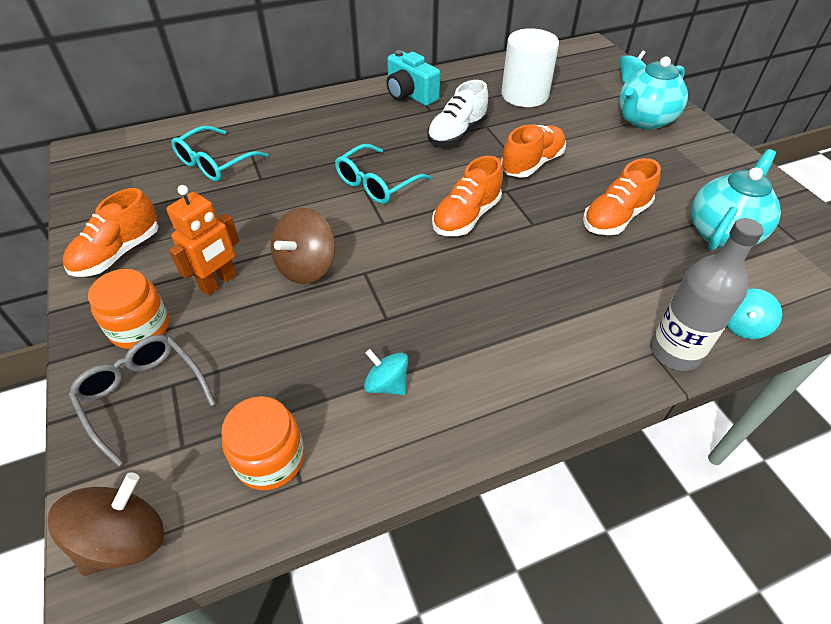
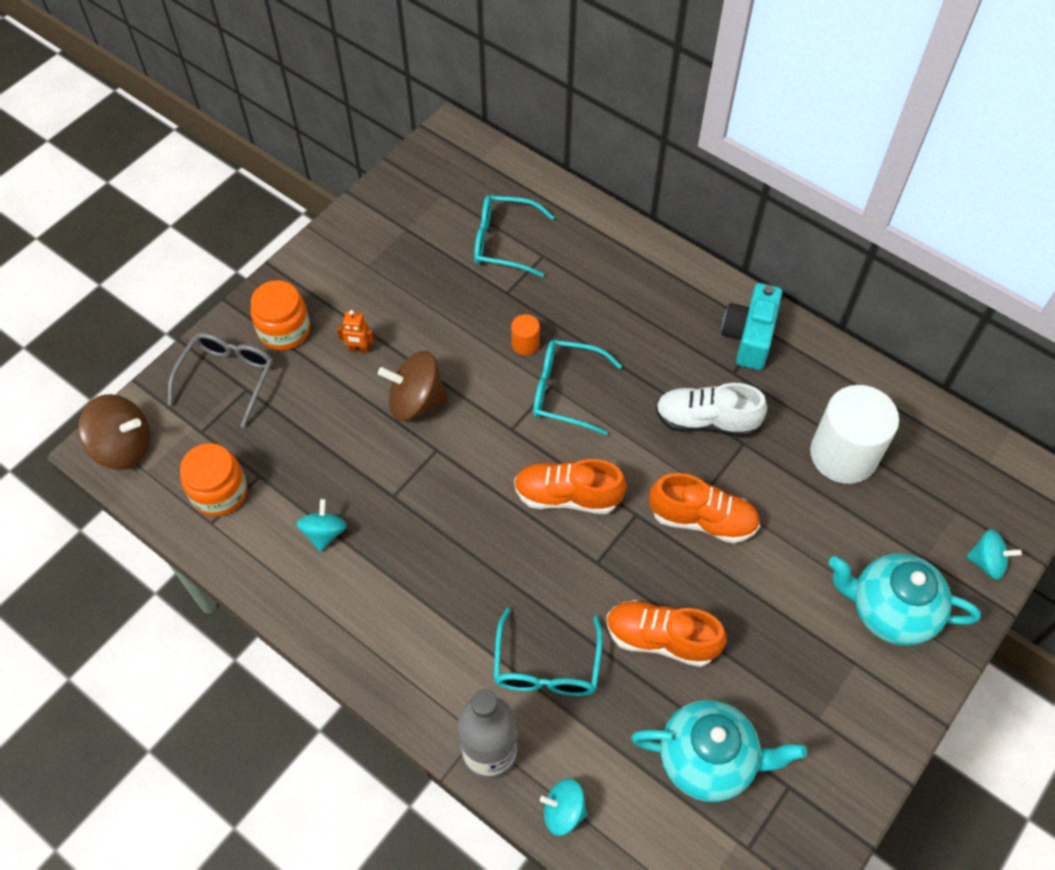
camera: 60 degrees right, 10 degrees up
(118, 253) = (348, 258): orange shoe -> none
(219, 282) = (359, 349): orange robot -> orange robot, size x0.56
(316, 187) = (525, 344): none -> orange cylinder
(607, 285) = (547, 665): none -> turquoise glasses

